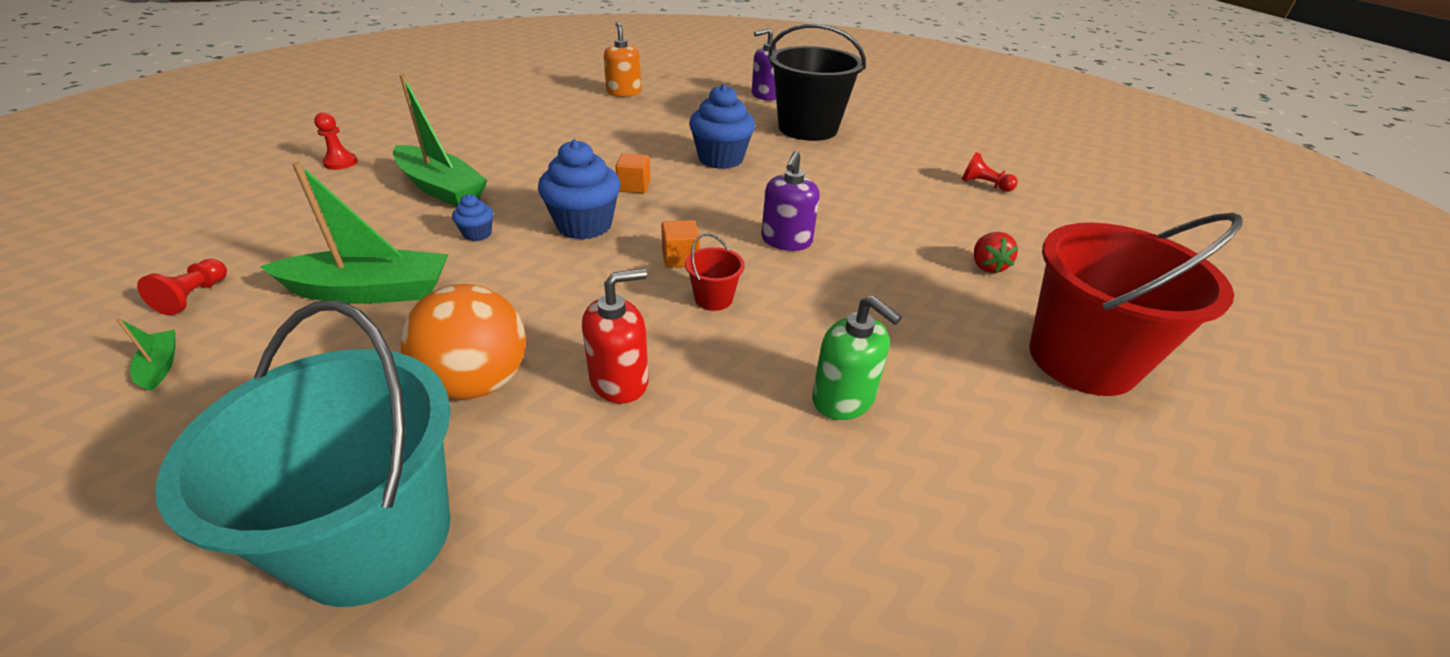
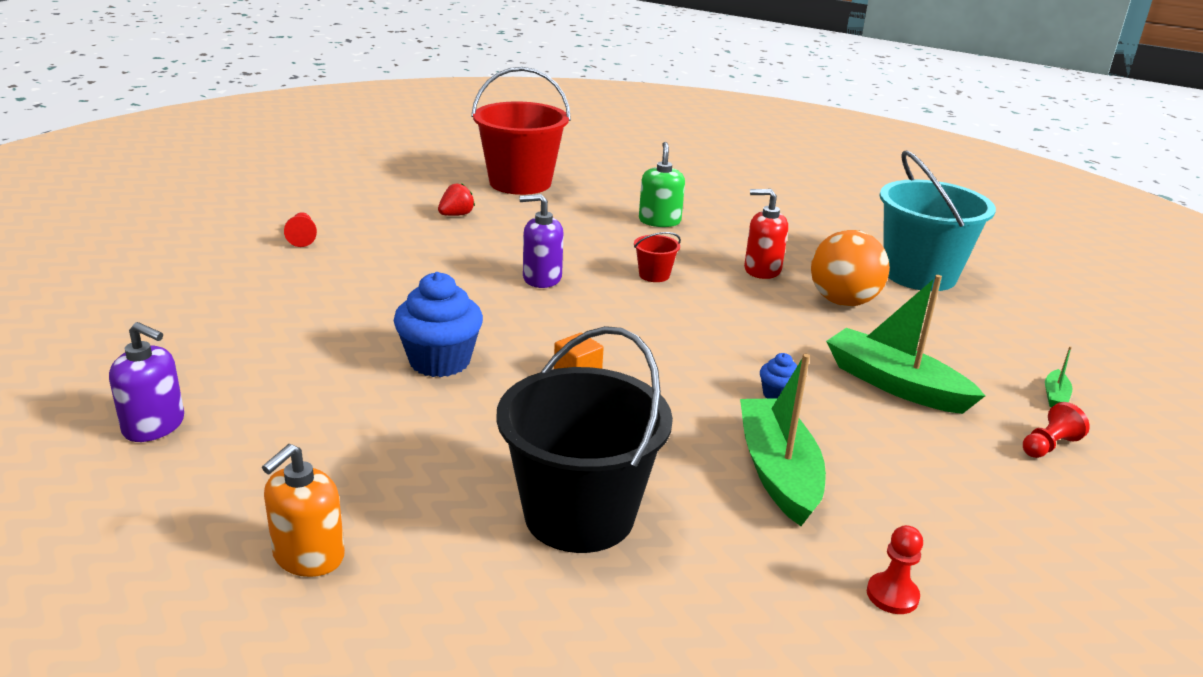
camera: 135 degrees left, 10 degrees down
(584, 225) = (675, 359): blue cupcake -> none
(680, 258) = (636, 303): orange cube -> none
(786, 241) = (542, 278): purple soap dispenser -> purple soap dispenser turned 150 degrees counterclockwise
(807, 128) = (265, 349): black bucket -> black bucket (579, 515)

